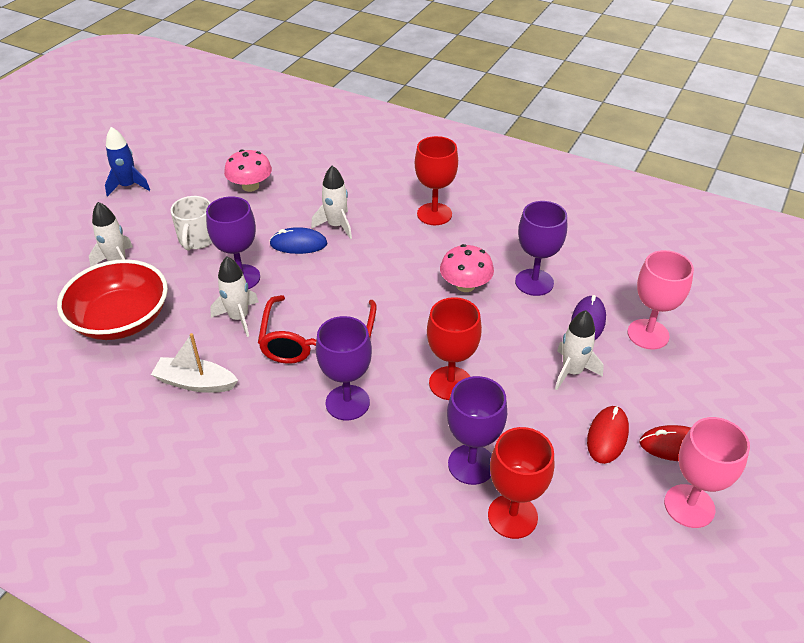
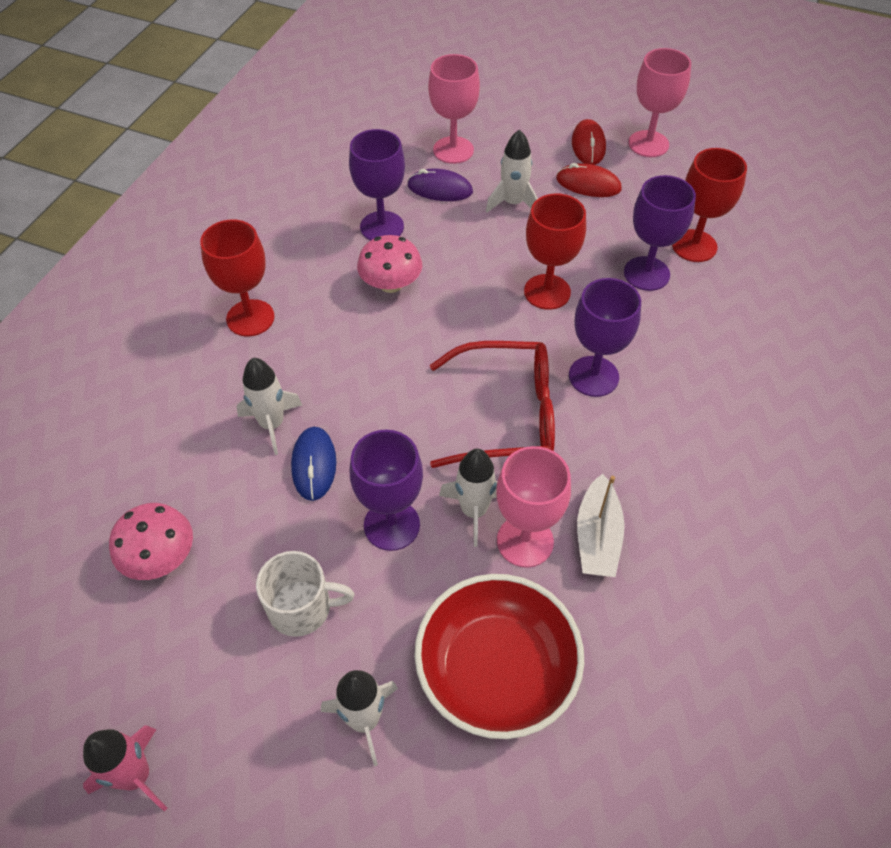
camera: 95 degrees left, 10 degrees up
(128, 186) = (136, 776): blue rocket -> pink rocket
(206, 342) = (525, 541): none -> pink goblet

